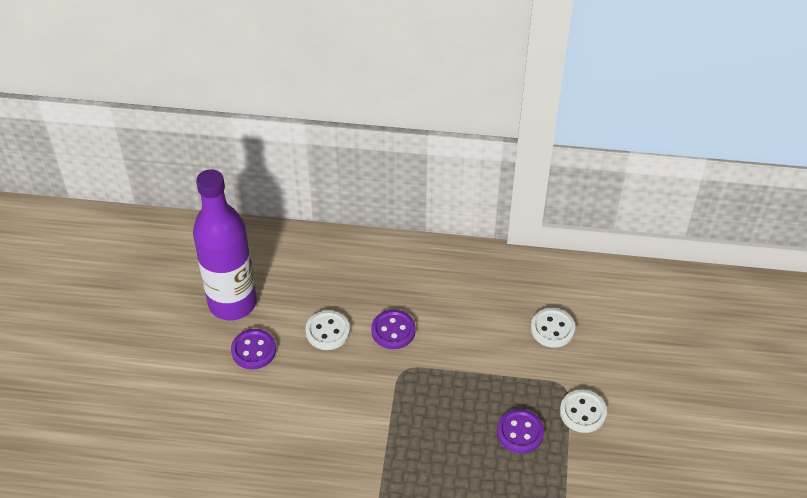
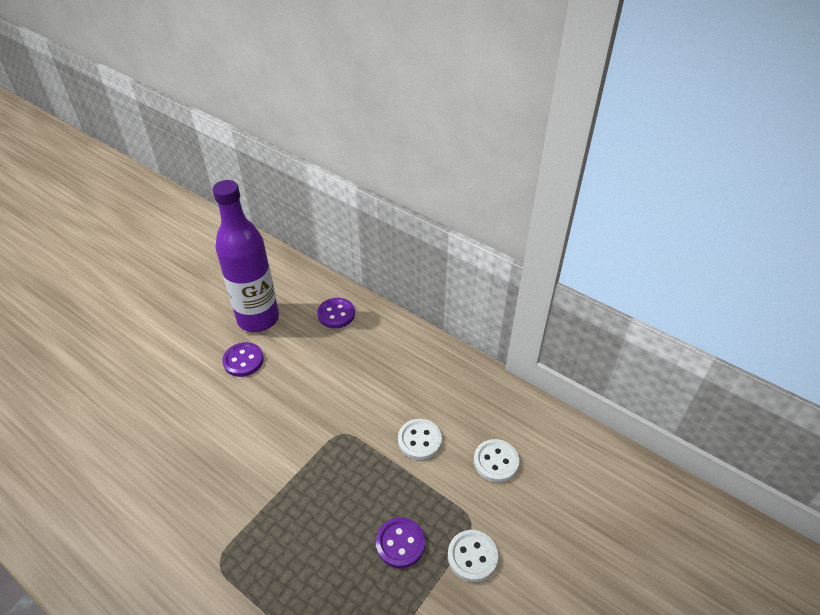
camera: 30 degrees right, 5 degrees down
(327, 331) = (308, 372): white button -> white button (419, 440)
(393, 330) = (358, 396): purple button -> purple button (336, 314)

